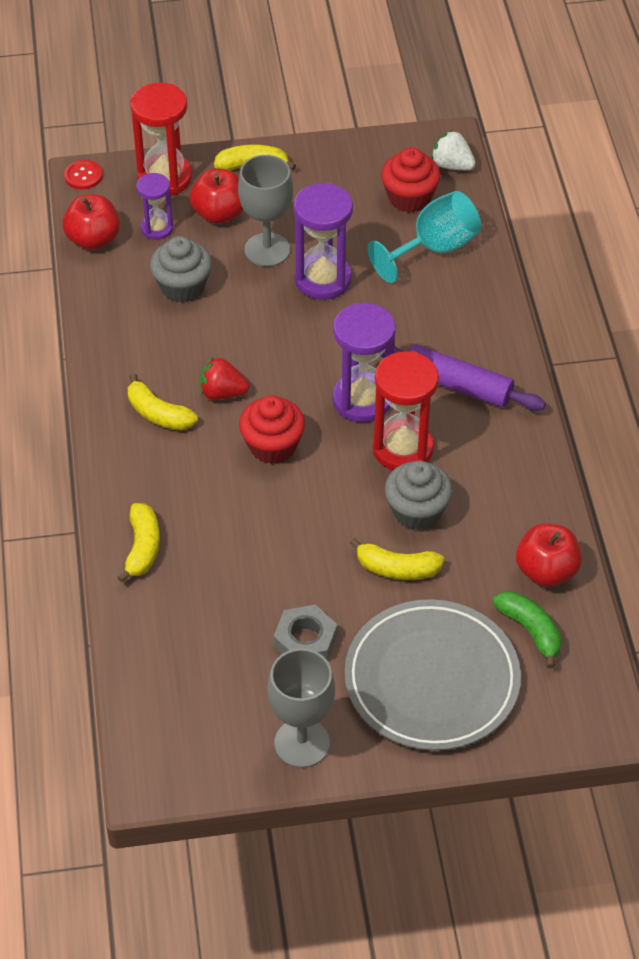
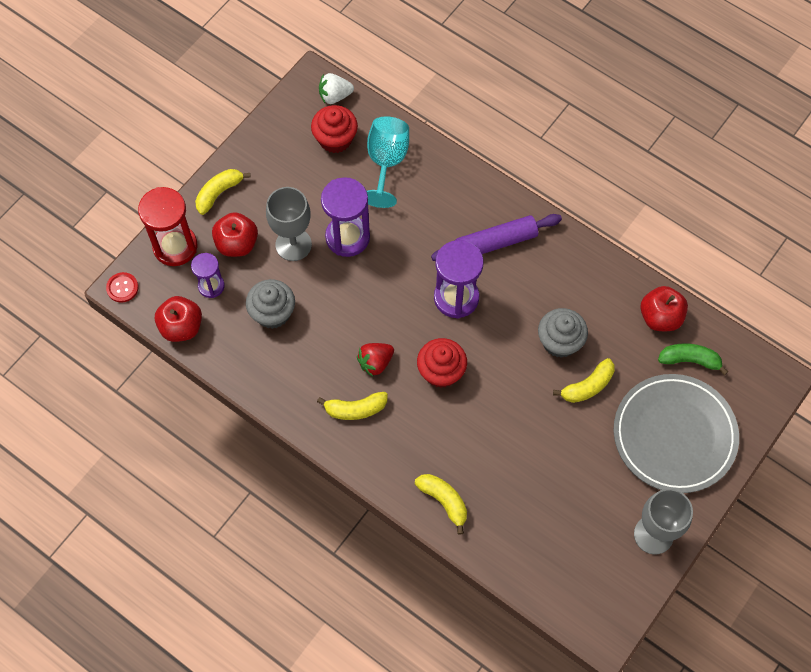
camera: 45 degrees left, 15 degrees up
(305, 641) = (590, 474): grey nut -> none
(403, 449) = (511, 309): red hourglass -> none

